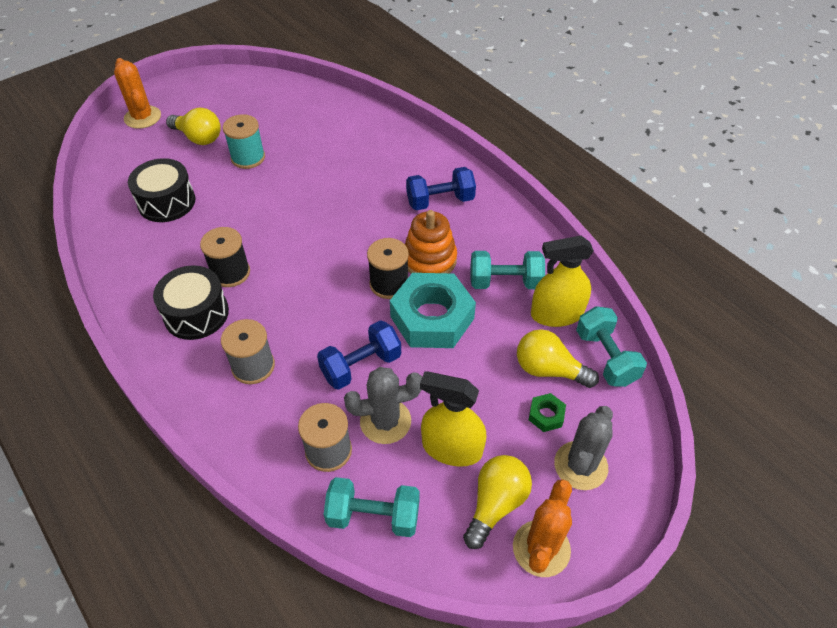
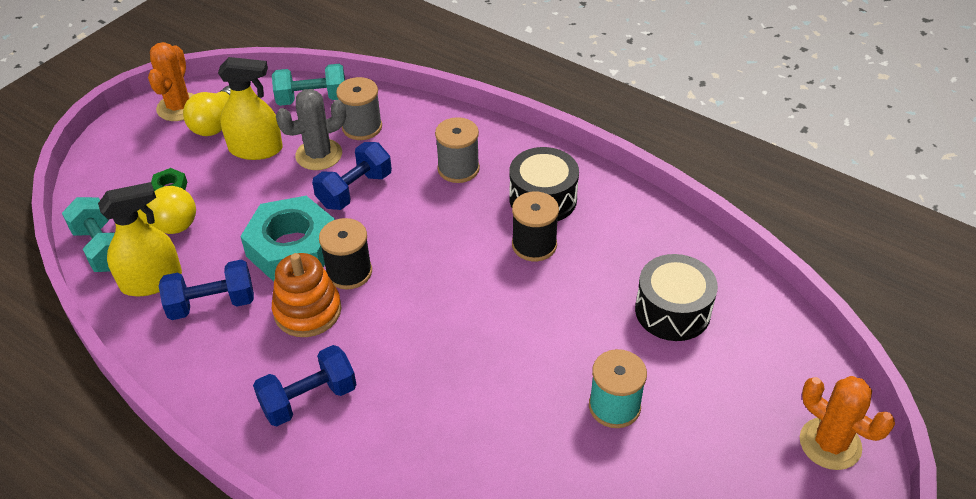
camera: 165 degrees right, 5 degrees down
(198, 138) = (712, 425): yellow light bulb -> none
(505, 282) = (212, 304): turquoise dumbbell -> blue dumbbell
(580, 465) = (141, 160): grey cactus -> none

